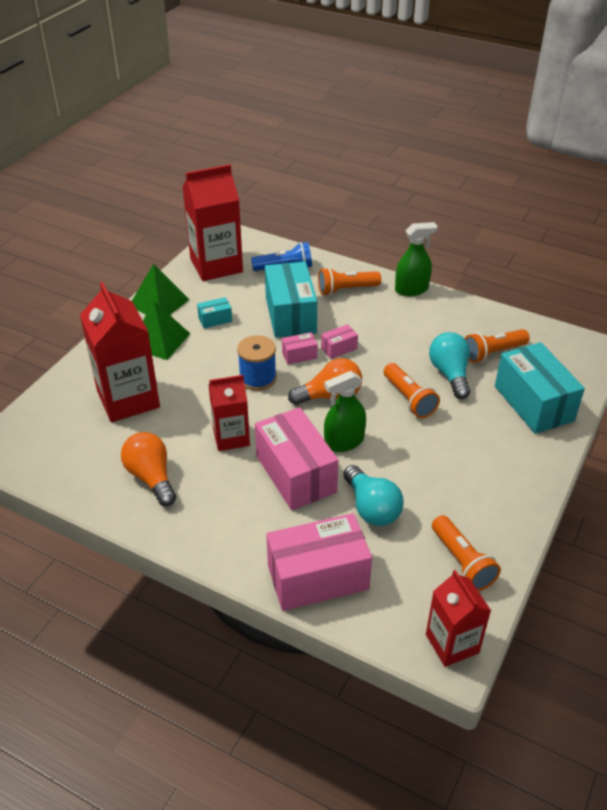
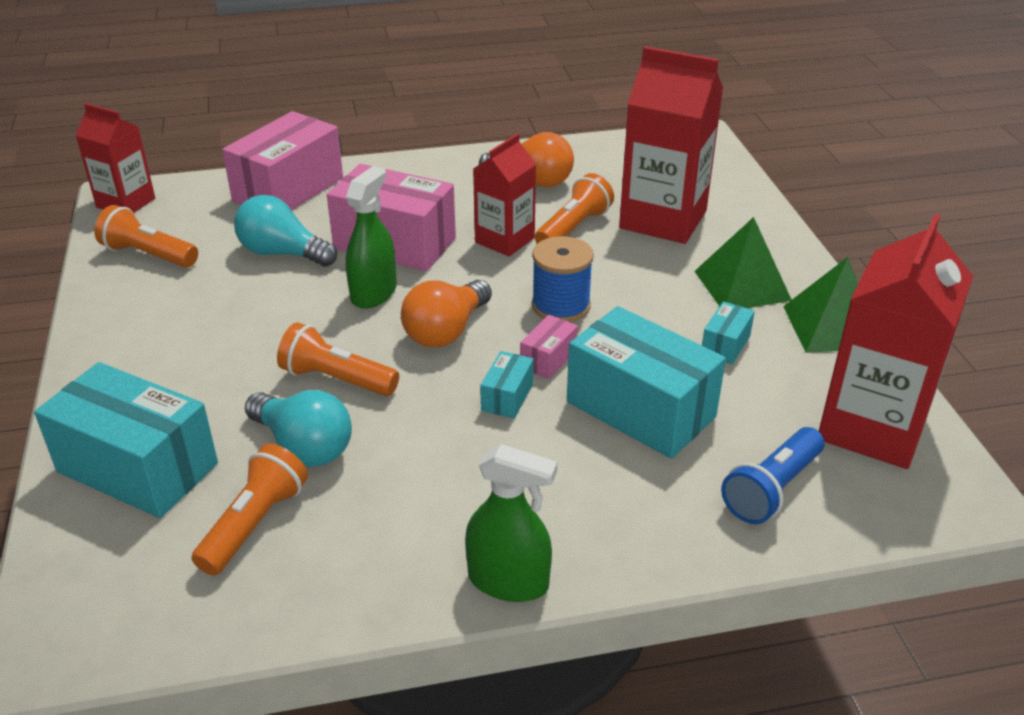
camera: 140 degrees right, 5 degrees down
(339, 348) = (507, 397): pink box -> turquoise box
(346, 290) = (618, 507): orange flashlight -> orange flashlight (573, 228)
(411, 289) = (508, 581): green spray bottle -> green spray bottle turned 105 degrees counterclockwise

